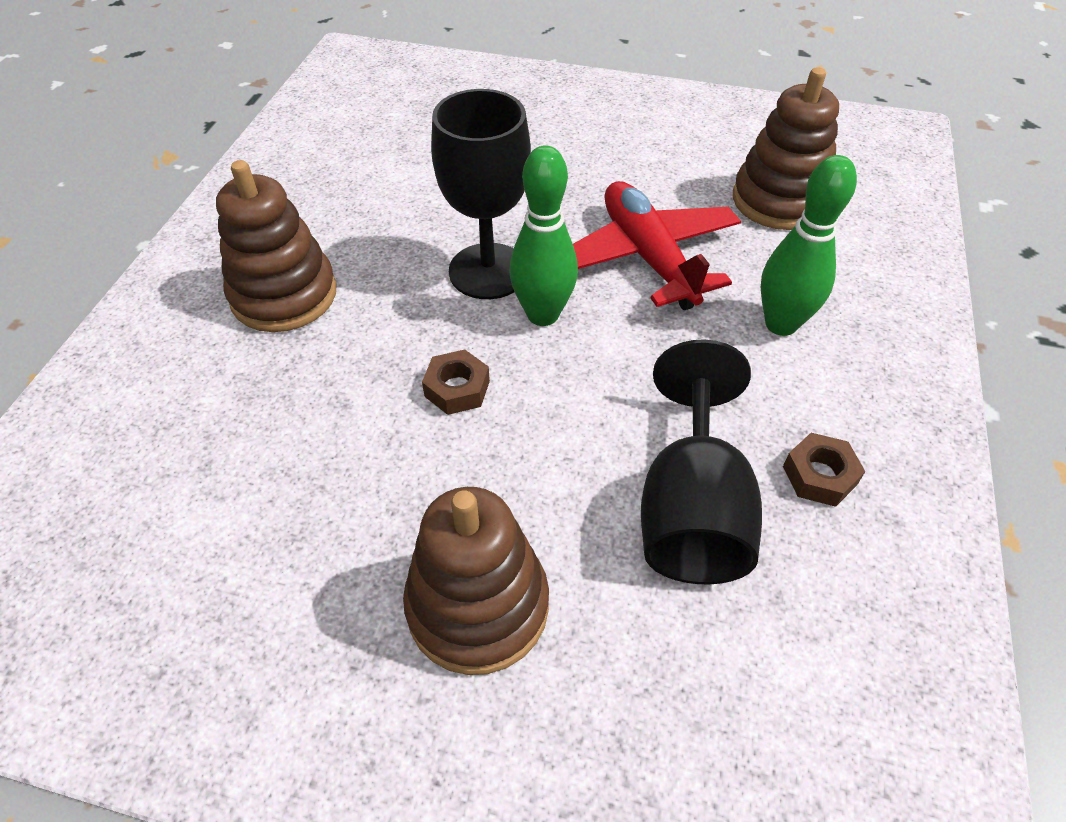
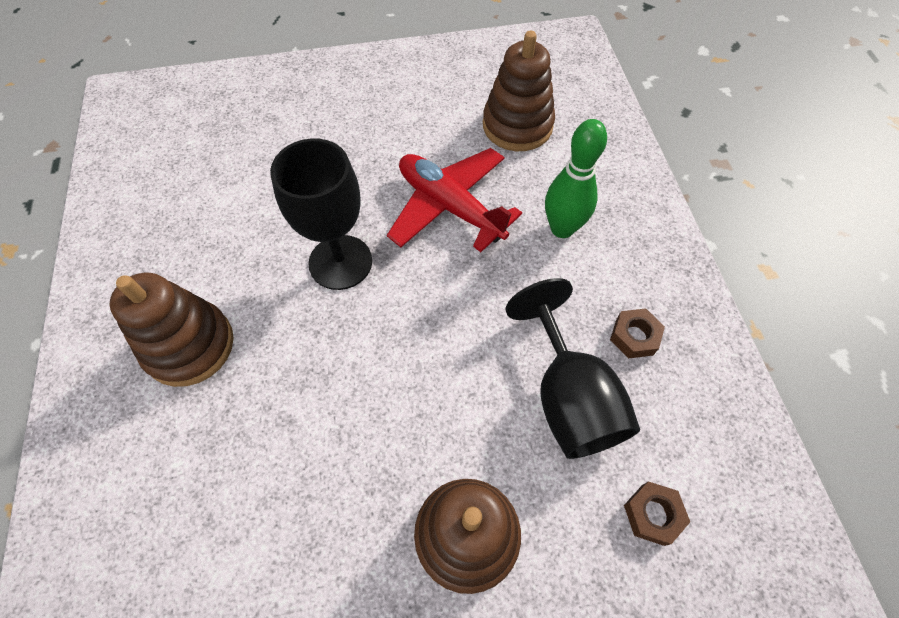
camera: 25 degrees left, 10 degrees up
(457, 388) = (367, 372): brown nut -> brown nut (653, 514)
(543, 314) = (398, 284): green bowling pin -> none

